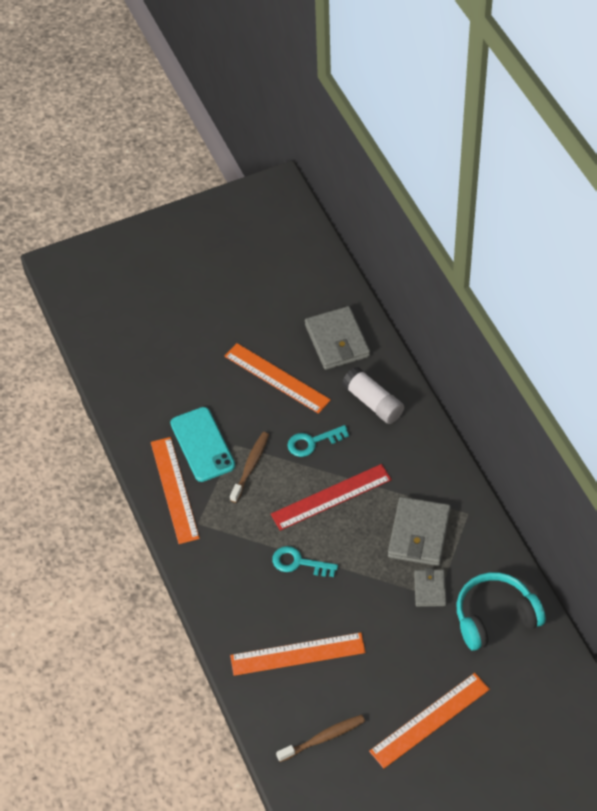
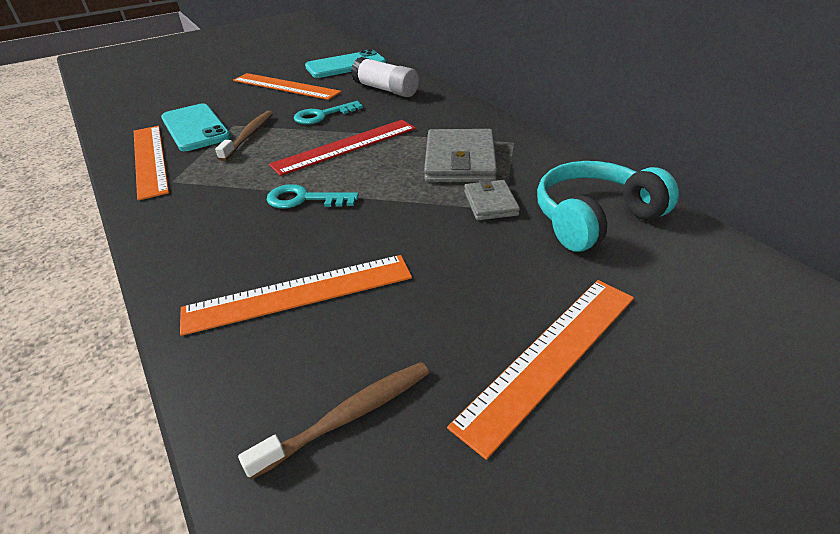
camera: 10 degrees left, 15 degrees down
(337, 341) = (346, 65): grey wallet -> turquoise phone

